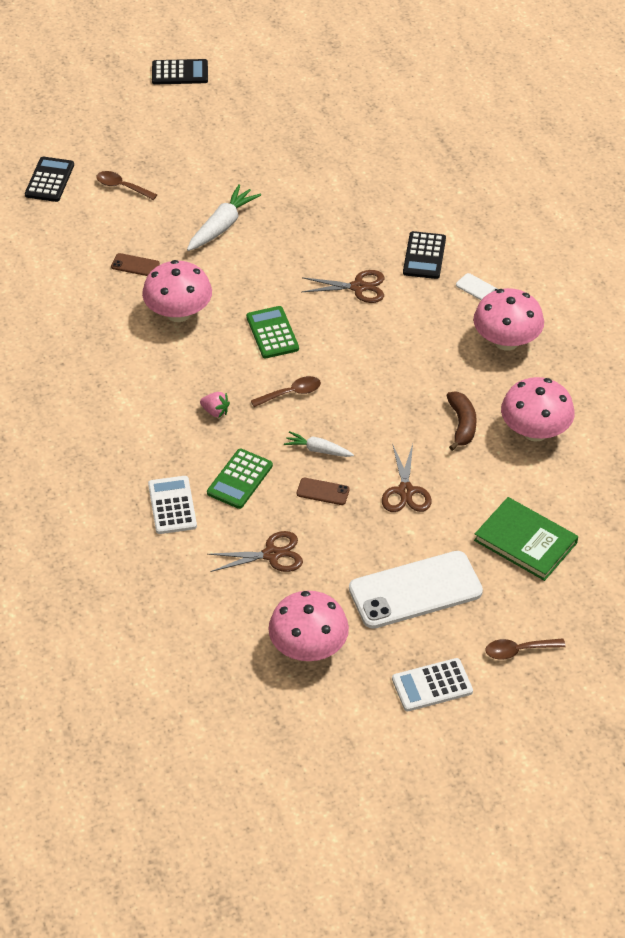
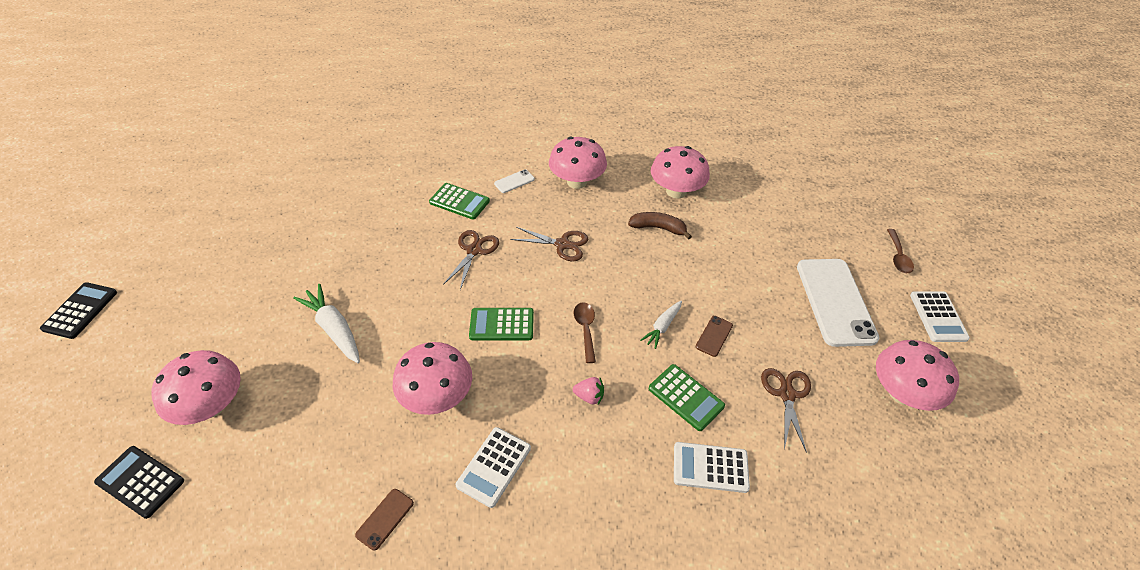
camera: 75 degrees left, 0 degrees up
(122, 187) = (211, 405): brown spoon -> pink mushroom
(126, 366) = (494, 466): none -> white calculator
(135, 265) = (343, 421): brown phone -> brown phone (385, 519)
(215, 411) = (589, 396): pink strawberry -> pink strawberry turned 60 degrees clockwise
(405, 491) = (723, 280): brown scissors -> brown scissors (562, 244)
(424, 256) = (459, 202): black calculator -> green calculator
(525, 541) = (787, 225): green book -> none

